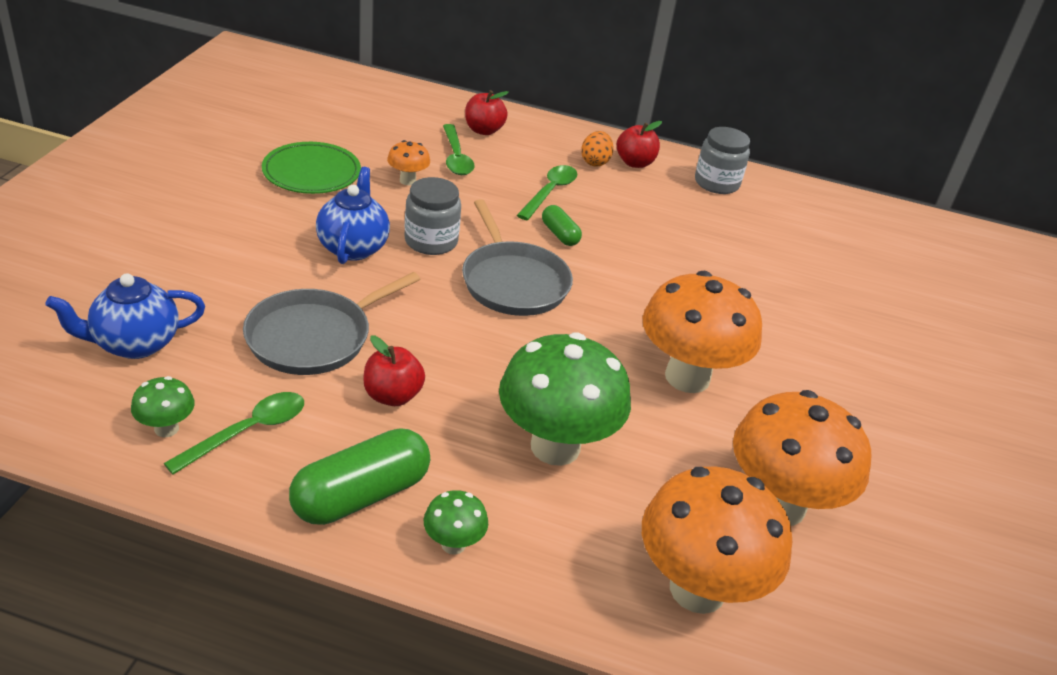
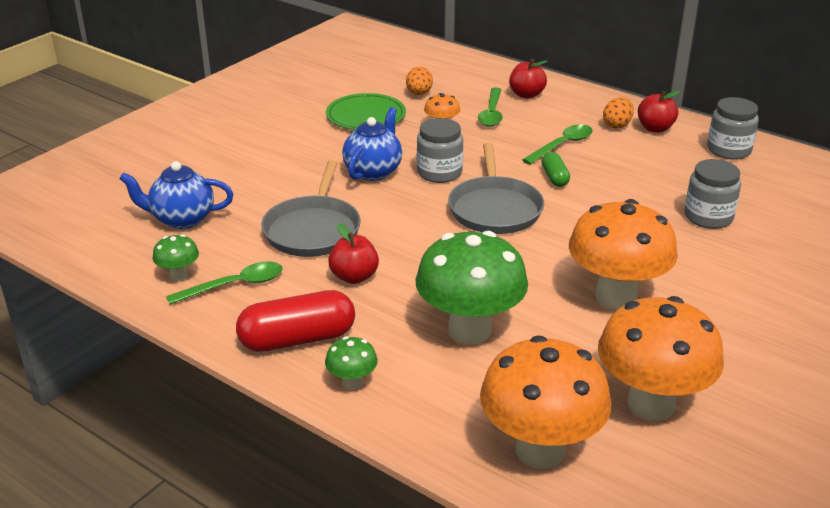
camera: 25 degrees right, 5 degrees down
(314, 337) = (313, 229): grey pan -> grey pan turned 60 degrees counterclockwise
(361, 495) = (297, 339): green capsule -> red capsule
(362, 137) = (419, 94): none -> orange egg
(733, 266) = (708, 217): none -> grey jar

